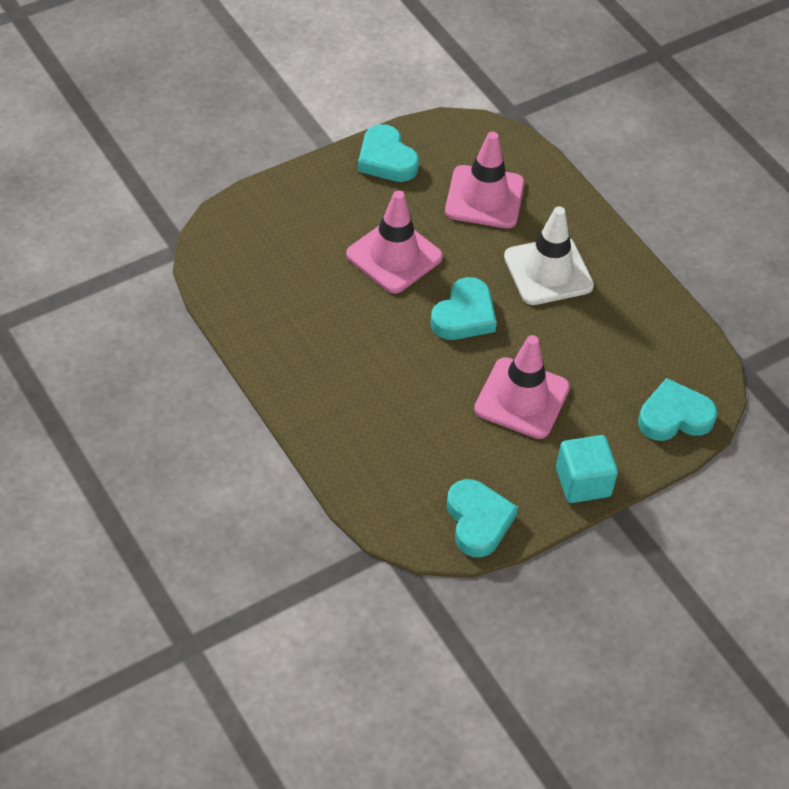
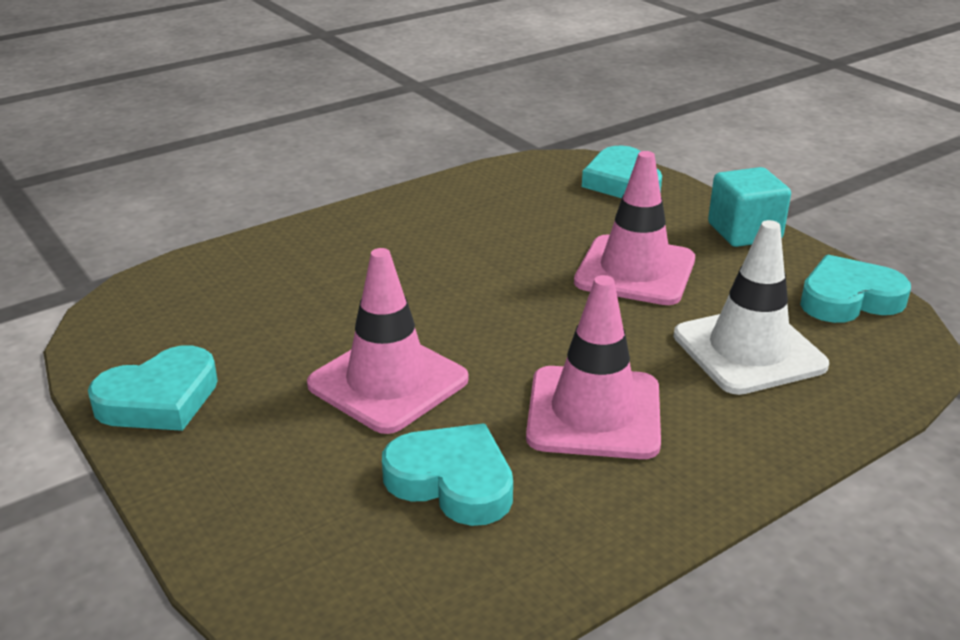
camera: 90 degrees left, 20 degrees down
(464, 315) = (501, 316): turquoise heart -> turquoise heart (452, 481)
(484, 197) = (264, 304): pink traffic cone -> pink traffic cone (594, 413)
(548, 271) = (410, 254): white traffic cone -> white traffic cone (748, 351)

